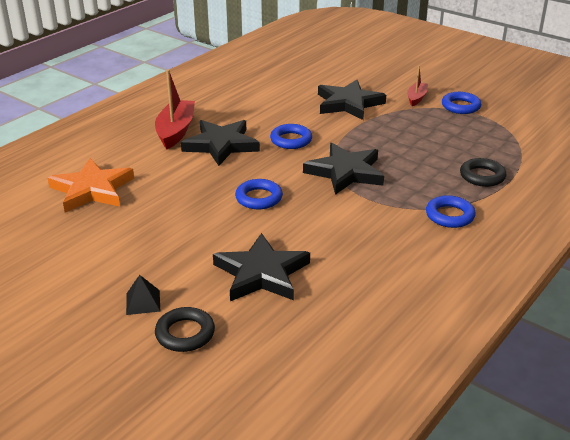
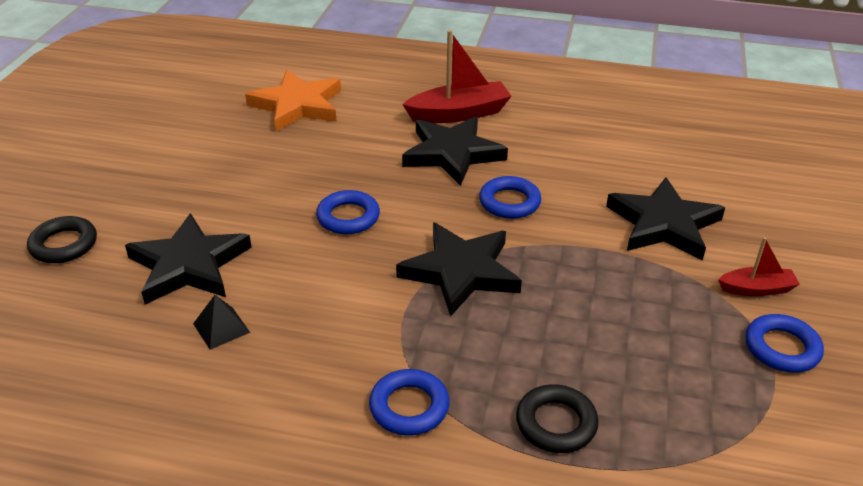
camera: 65 degrees right, 5 degrees up
(143, 302) = (110, 201): black pyramid -> black pyramid (221, 328)

